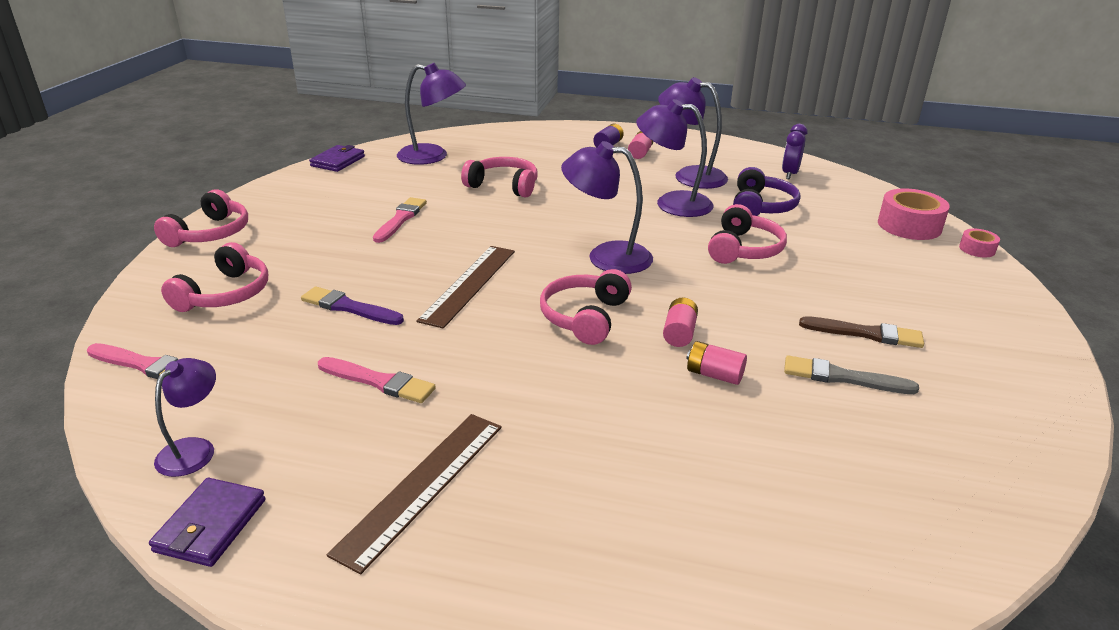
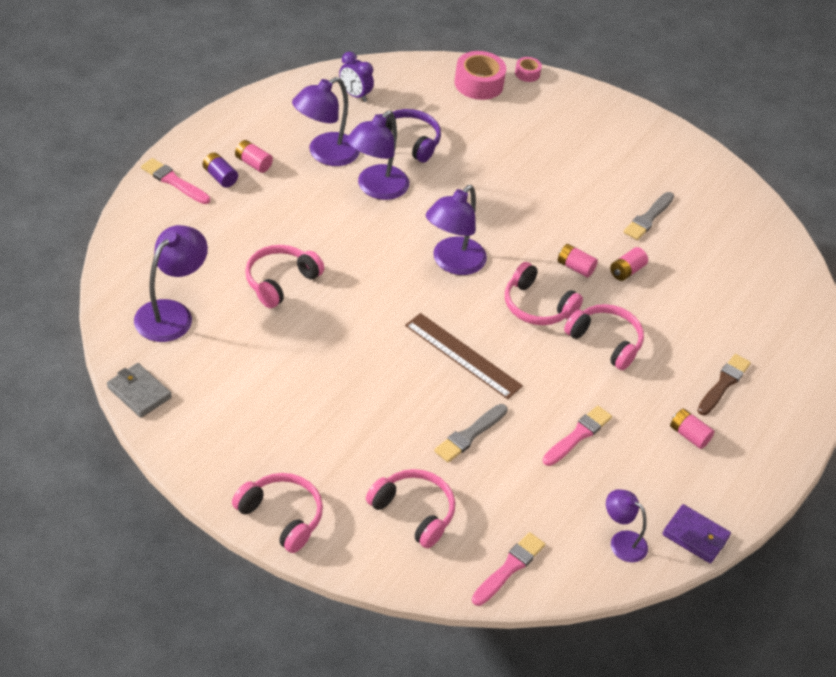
camera: 75 degrees left, 15 degrees up
(338, 161) = (139, 392): purple wallet -> grey wallet
(349, 307) = (470, 435): purple brush -> grey brush
(400, 219) = (319, 371): pink brush -> pink brush (174, 181)
(422, 486) = (689, 435): brown ruler -> pink battery
(743, 249) = (475, 185): pink headphones -> pink headphones (605, 342)
(865, 333) = (608, 184): brown brush -> brown brush (723, 384)

